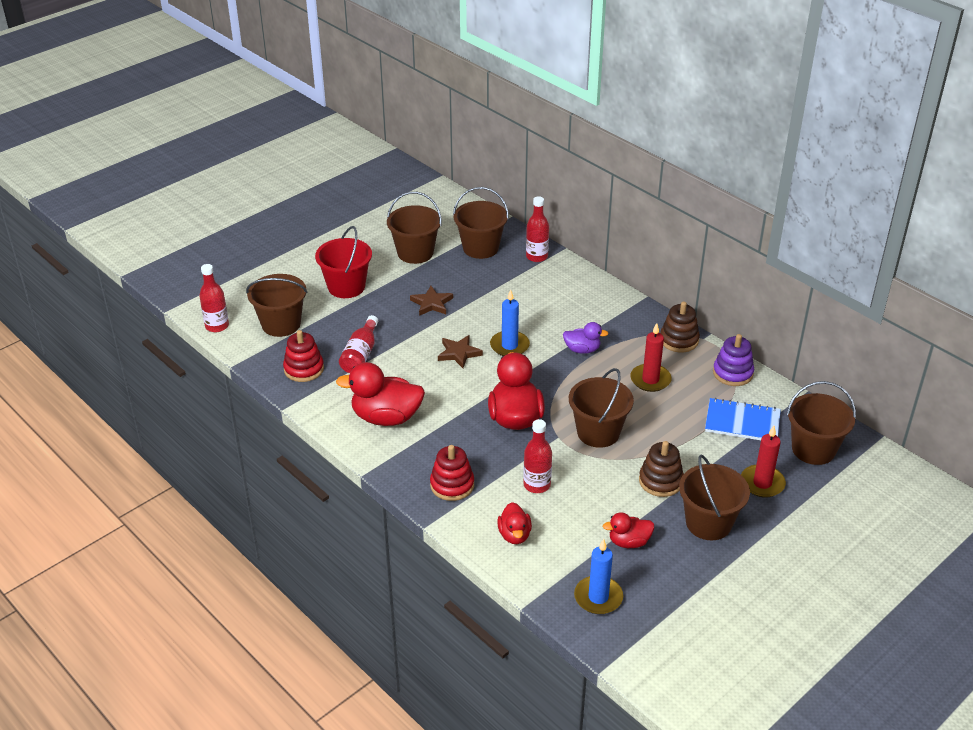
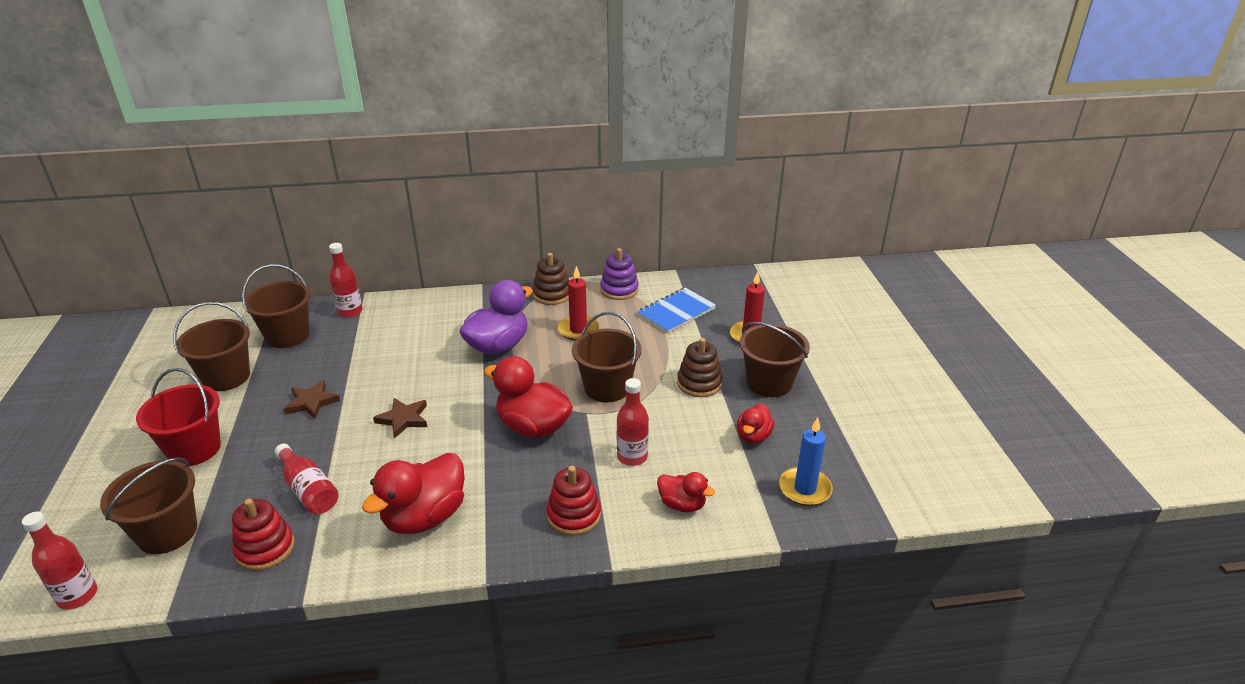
camera: 55 degrees left, 5 degrees down
(509, 346) = (437, 383): blue candle -> none
(582, 349) = (498, 346): purple duck -> purple duck, size x1.82
(813, 449) = (738, 297): brown bucket -> none

